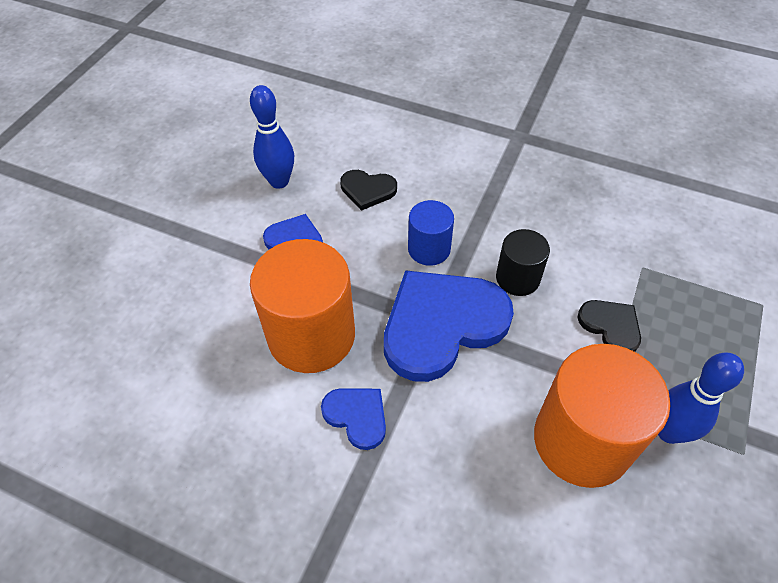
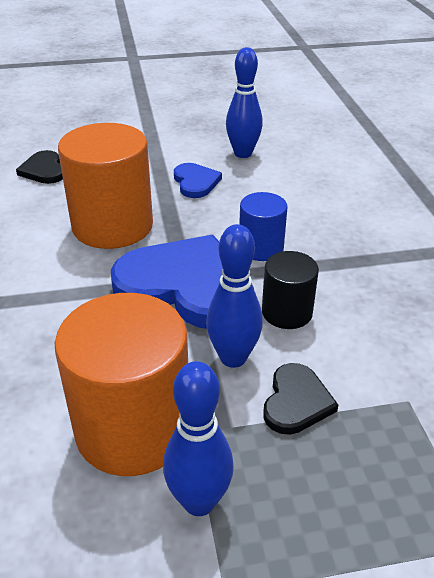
camera: 55 degrees right, 15 degrees down
(357, 416) = (55, 277): blue heart -> none
(367, 190) = (286, 193): black heart -> black heart (44, 170)
(546, 339) = (233, 358): none -> blue bowling pin

